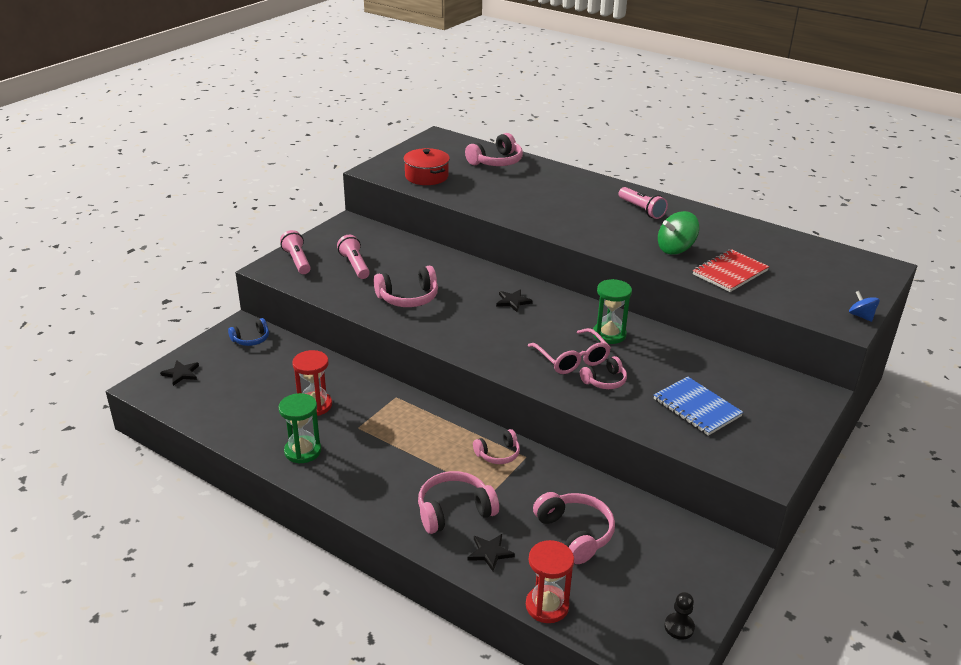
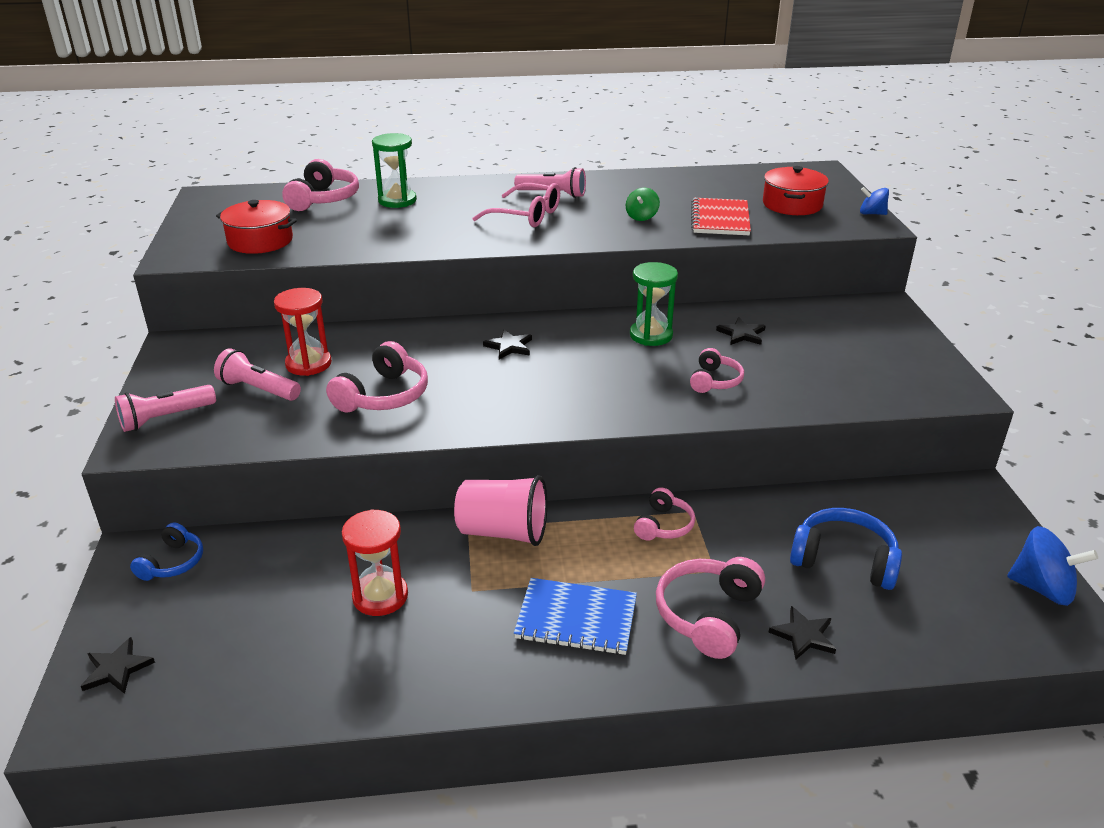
camera: 40 degrees left, 0 degrees up
(297, 261) = (165, 418): pink flashlight -> pink flashlight turned 60 degrees counterclockwise
(303, 451) = (442, 662): green hourglass -> green hourglass (397, 200)
(410, 408) = (503, 532): none -> pink cup
(547, 606) = (927, 651): red hourglass -> red hourglass (308, 364)
(572, 359) = (654, 375): pink glasses -> pink glasses (526, 215)
(575, 533) = (844, 560): pink headphones -> blue headphones
(671, 362) = (741, 334): none -> black star
(675, 249) = (641, 217): green spinning top -> green spinning top, size x0.60
(679, 627) = (1042, 588): black pawn -> blue spinning top
(697, 407) = (824, 364): blue notebook -> blue notebook (576, 618)
(807, 284) = (792, 204): none -> red pot

